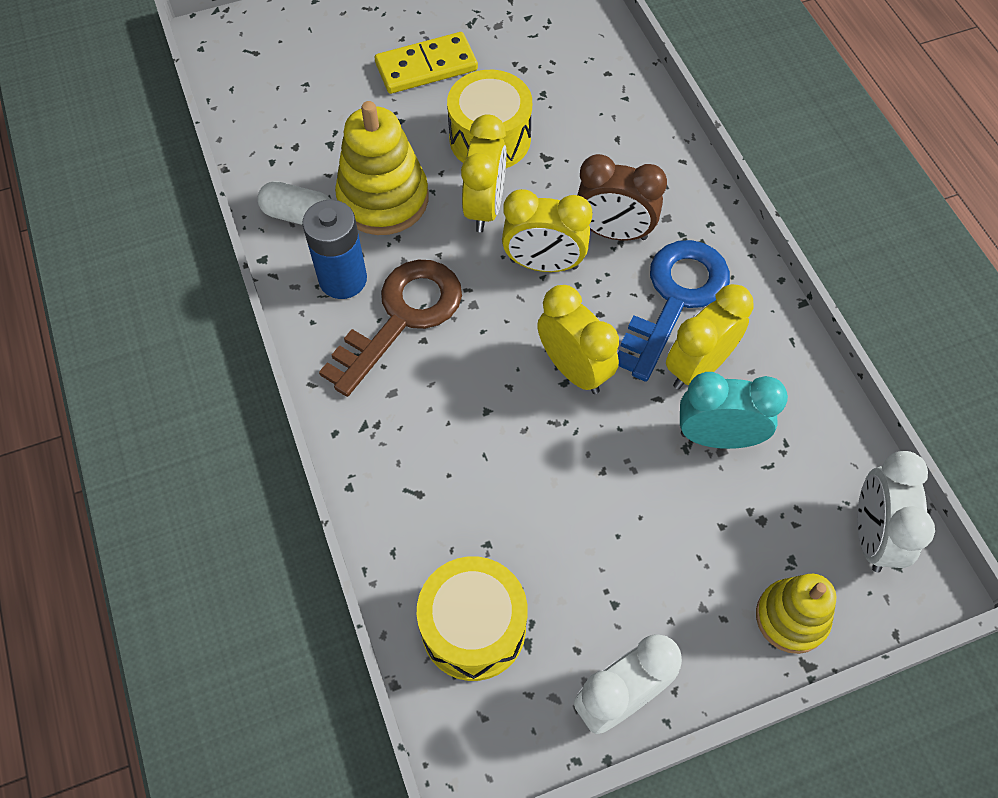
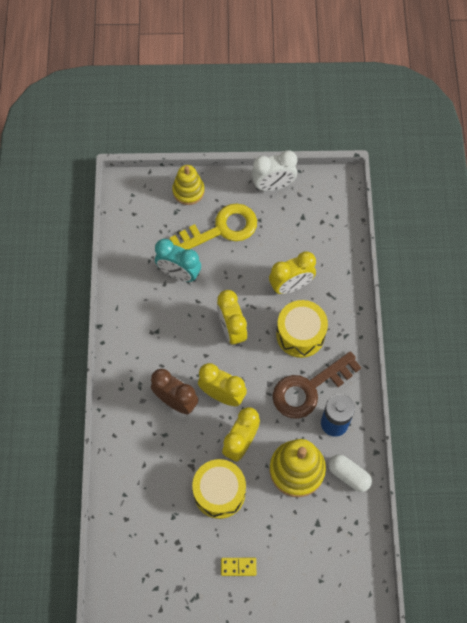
camera: 160 degrees left, 5 degrees up
(426, 66) = (238, 567): yellow domino -> yellow domino, size x0.54
(473, 627) = (323, 230): yellow drum -> yellow drum (300, 334)
(675, 300) = (163, 350): blue key -> none
(683, 554) = (221, 229): none -> yellow key
(697, 367) = (170, 310): yellow clock -> yellow clock (291, 286)
(872, 535) = (135, 210): white clock -> none

